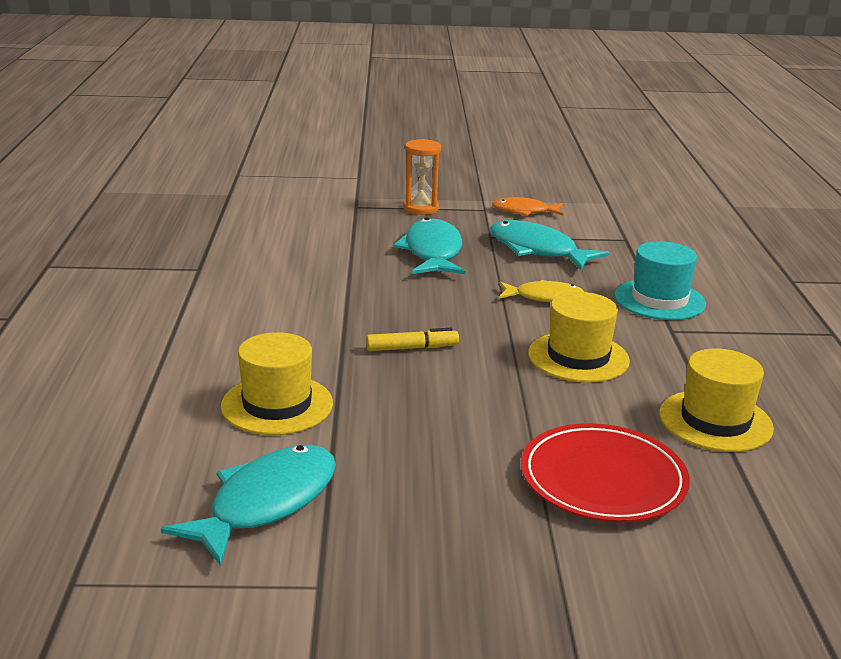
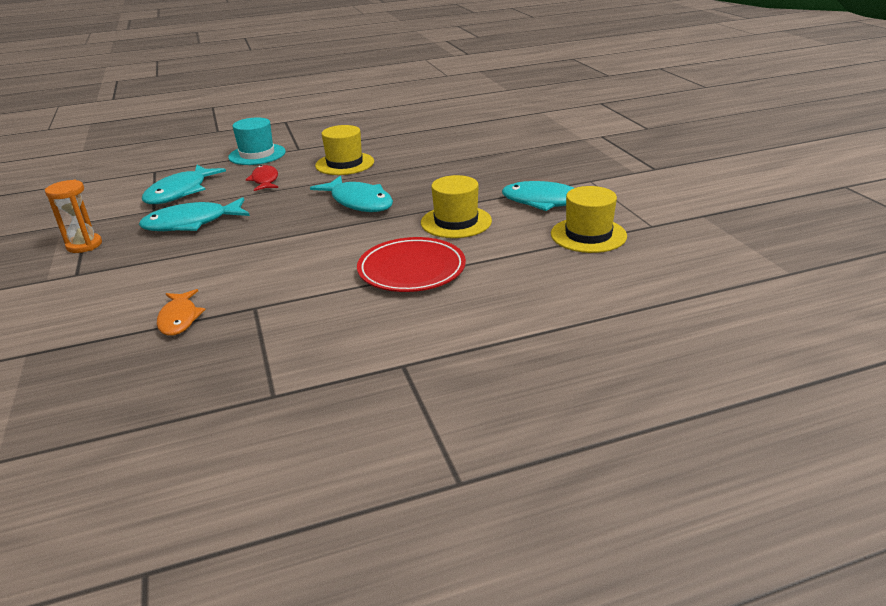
camera: 105 degrees left, 5 degrees up
(412, 348) = (359, 202): yellow marker -> turquoise fish
(524, 211) = (93, 207): orange fish -> orange fish (179, 319)
(544, 297) = (265, 180): yellow fish -> red fish
(603, 479) = (461, 147): red plate -> red plate (411, 269)
(715, 421) = (393, 135): yellow hat -> yellow hat (588, 235)

